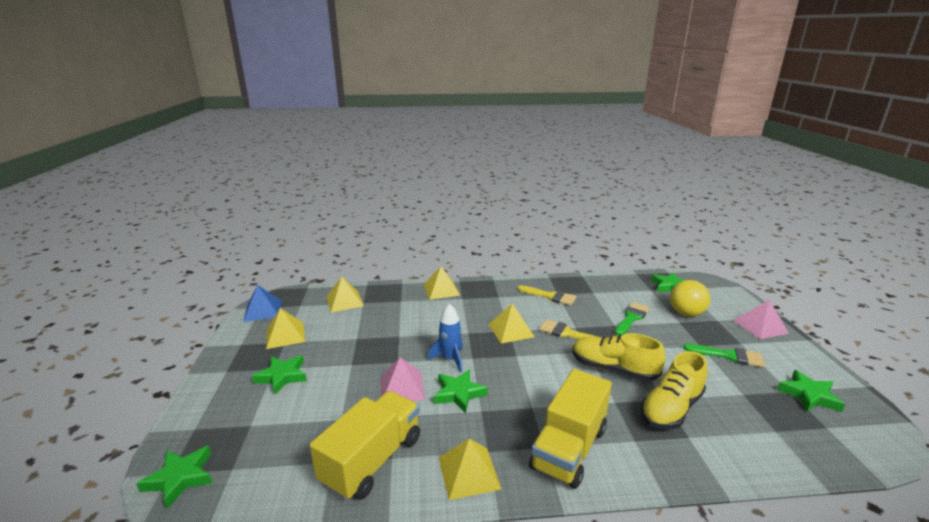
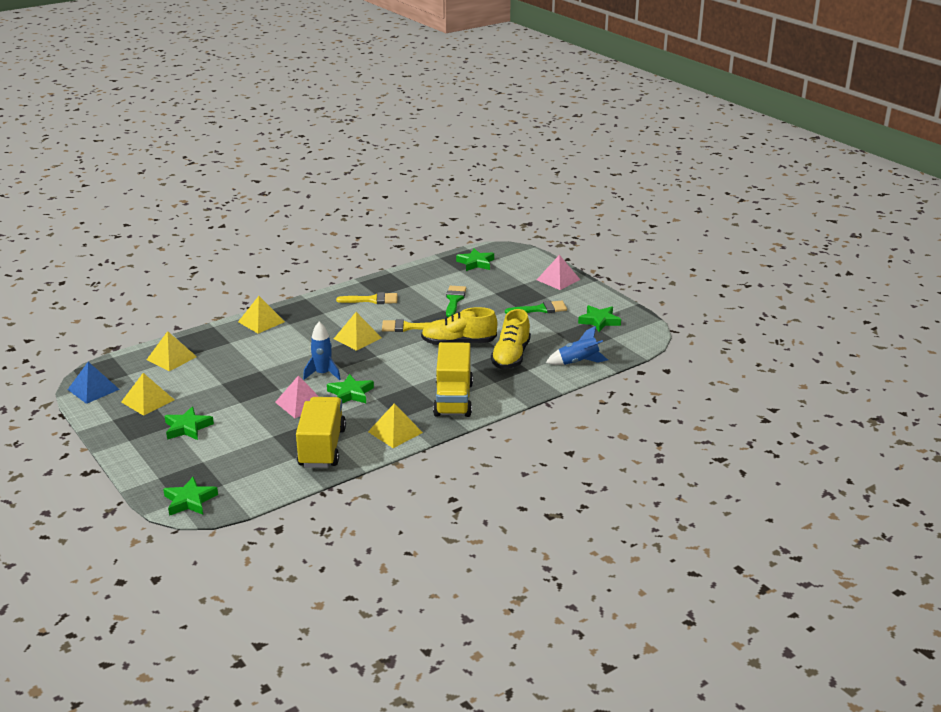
camera: 30 degrees left, 5 degrees up
(686, 314) = (497, 284): yellow ball -> none
(766, 451) = (578, 362): none -> blue rocket

